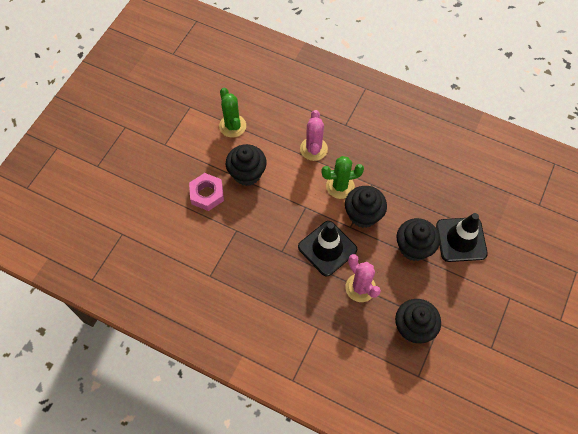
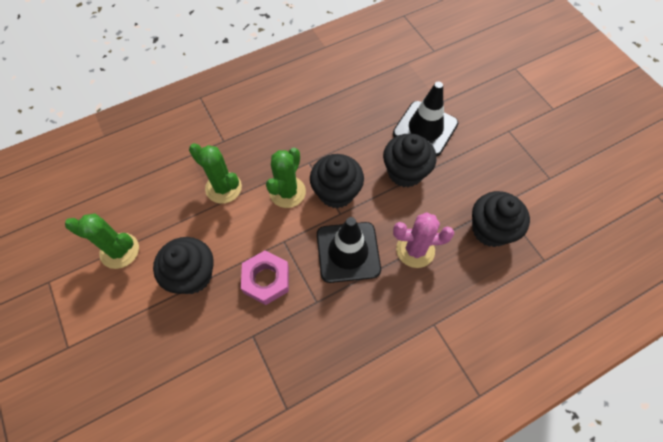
camera: 55 degrees left, 0 degrees up
(207, 194) = (179, 339): pink nut -> pink nut (266, 279)
(313, 149) = (223, 188): pink cactus -> green cactus

